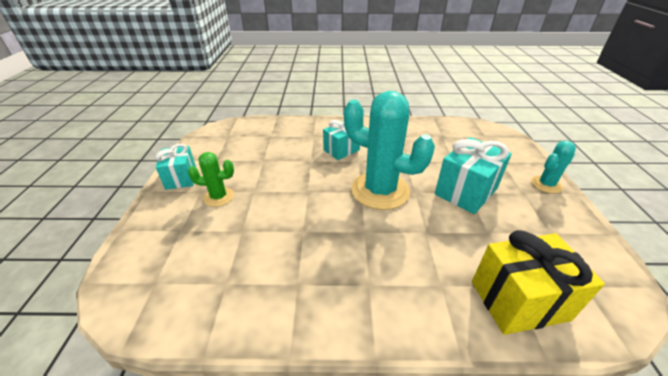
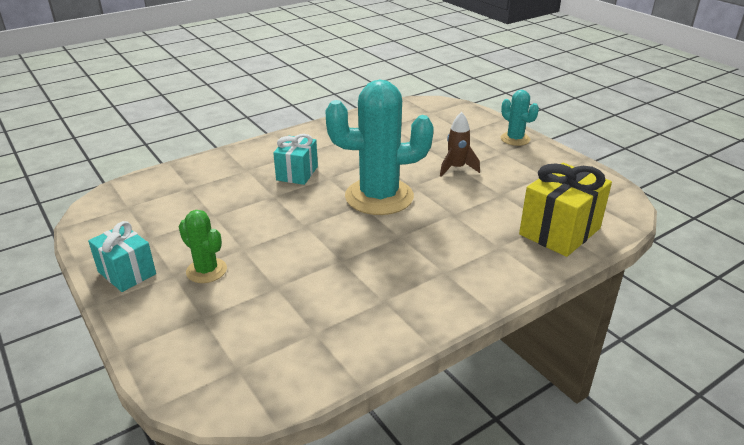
camera: 35 degrees left, 5 degrees down
(218, 197) = (206, 270): green cactus -> green cactus turned 75 degrees clockwise
(465, 191) = (456, 168): turquoise gift -> brown rocket
(546, 184) = (515, 139): turquoise cactus -> turquoise cactus turned 60 degrees counterclockwise

